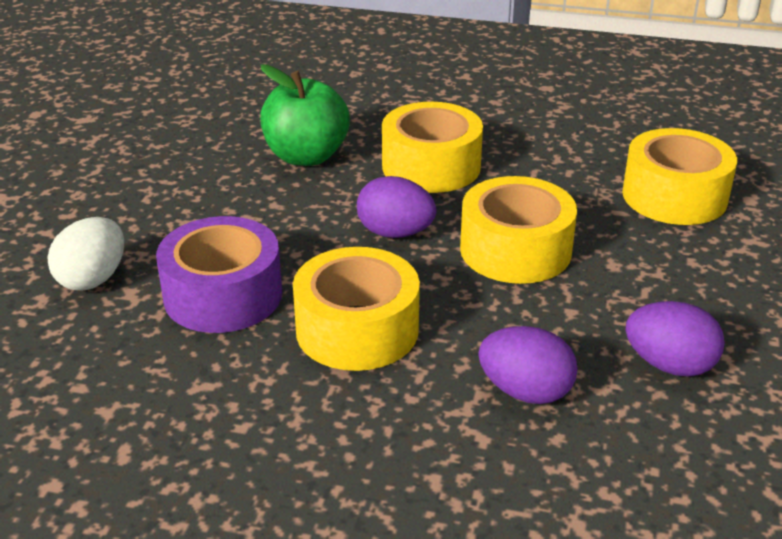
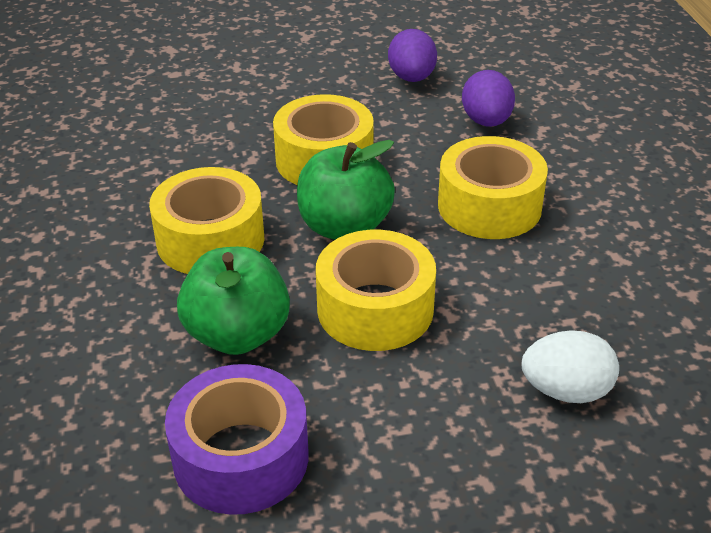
camera: 115 degrees left, 5 degrees up
(223, 295) = (512, 292): purple tape -> purple tape (241, 457)
(395, 233) = (344, 227): purple egg -> green apple
(674, 196) = (189, 104): yellow tape -> yellow tape (375, 309)

